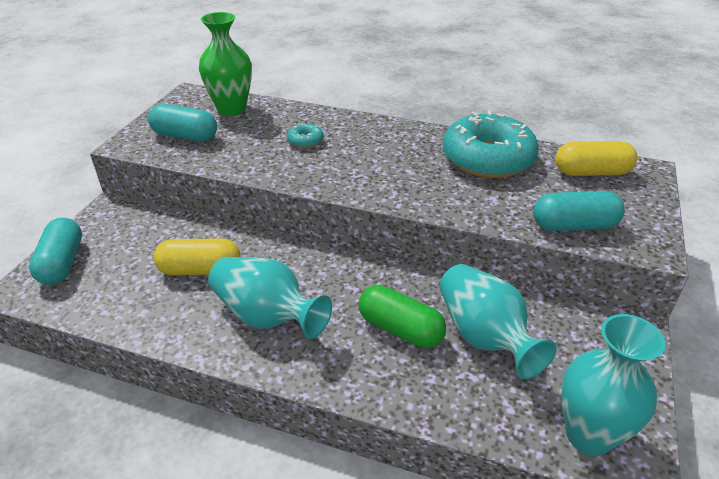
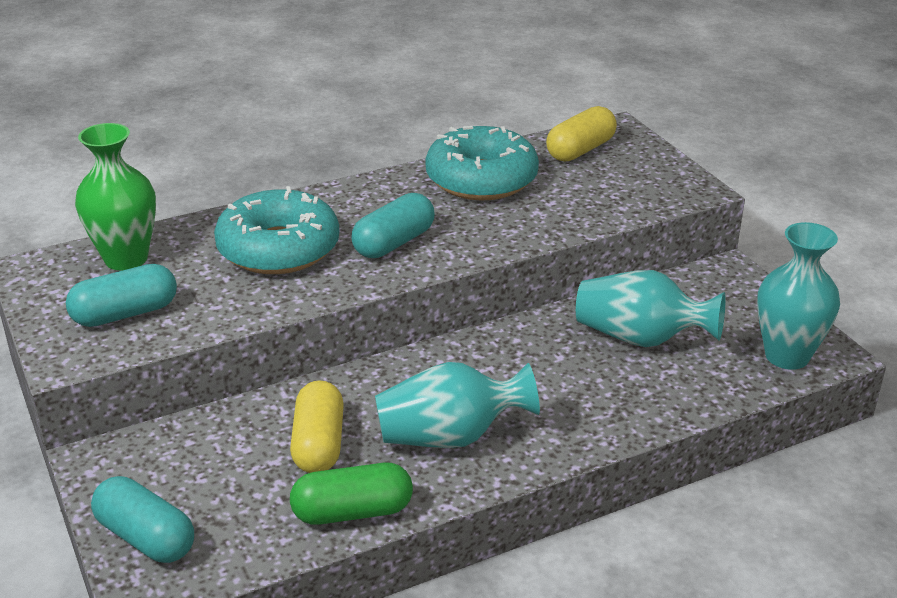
camera: 45 degrees left, 5 degrees down
(200, 270) = (318, 444): yellow capsule -> yellow capsule turned 45 degrees counterclockwise
(305, 141) = (278, 249): turquoise donut -> turquoise donut, size x2.43
(400, 329) = (574, 373): green capsule -> green capsule (352, 512)
(574, 225) = (627, 201): turquoise capsule -> turquoise capsule (394, 243)

